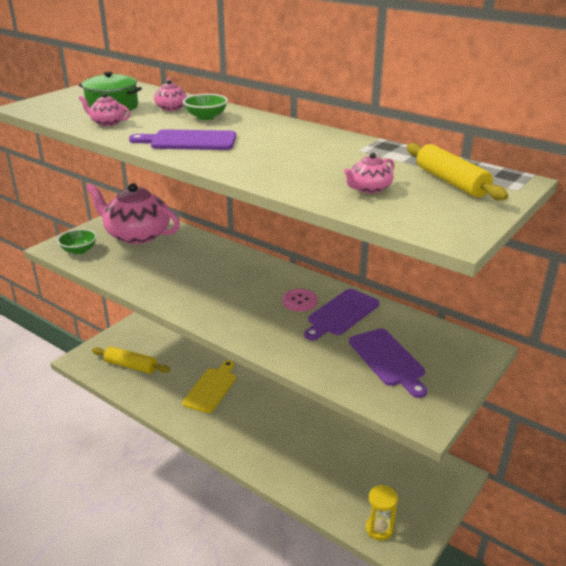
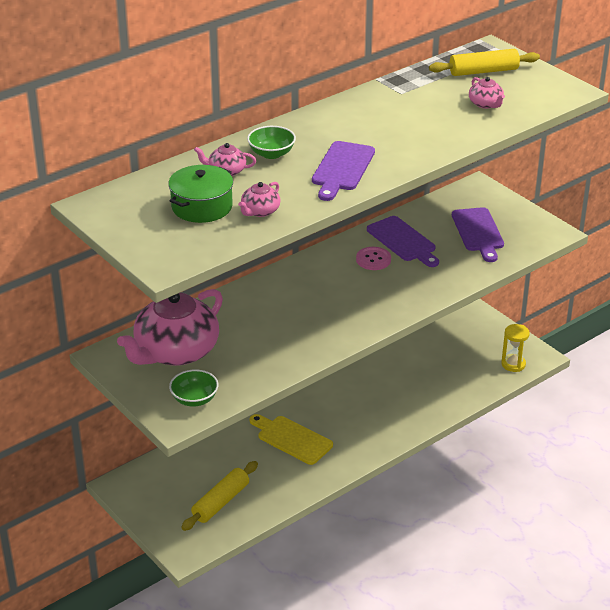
camera: 75 degrees left, 5 degrees up
(388, 359) = (478, 232): purple cutting board -> purple cutting board turned 90 degrees clockwise

